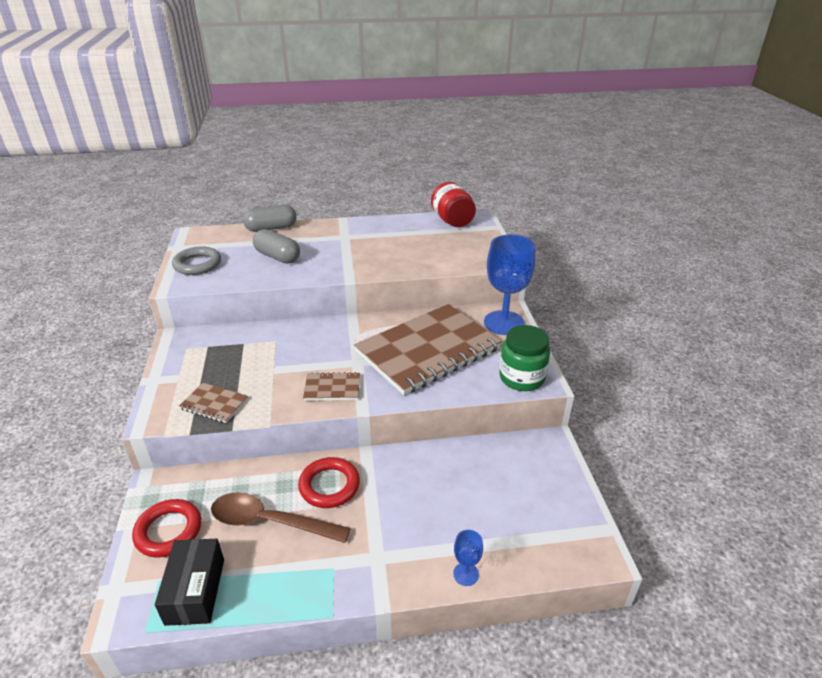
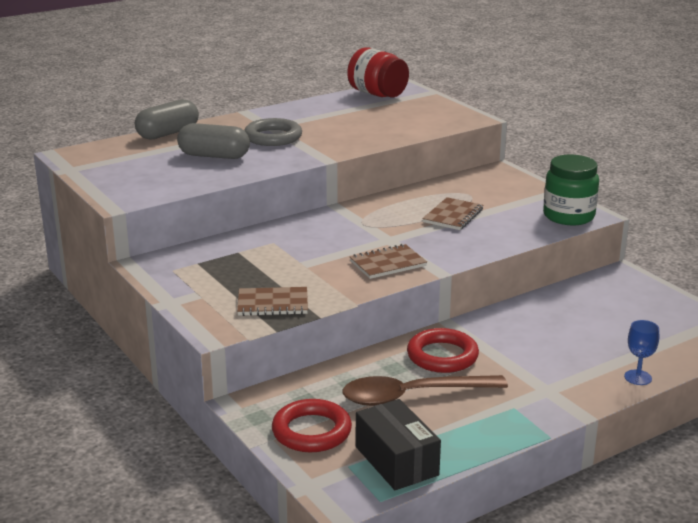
camera: 25 degrees left, 10 degrees down
(197, 264) = (121, 179): grey ring -> grey ring (273, 137)
(428, 351) = (453, 216): brown notebook -> brown notebook, size x0.41
(504, 323) = (505, 180): blue goblet -> none

